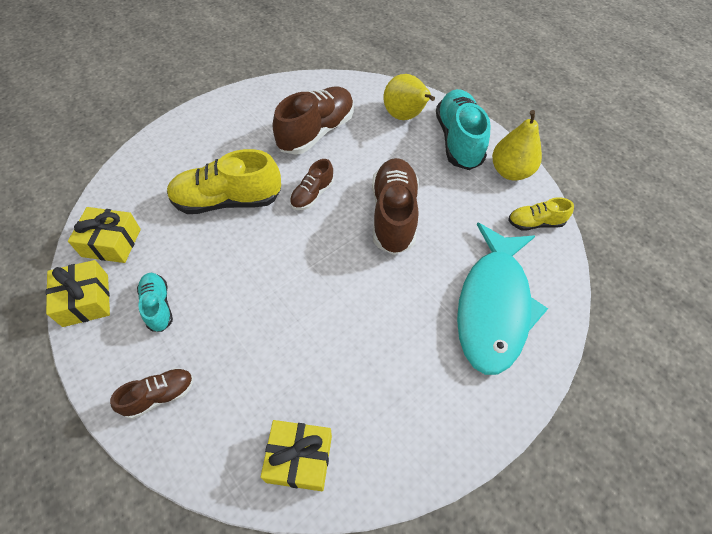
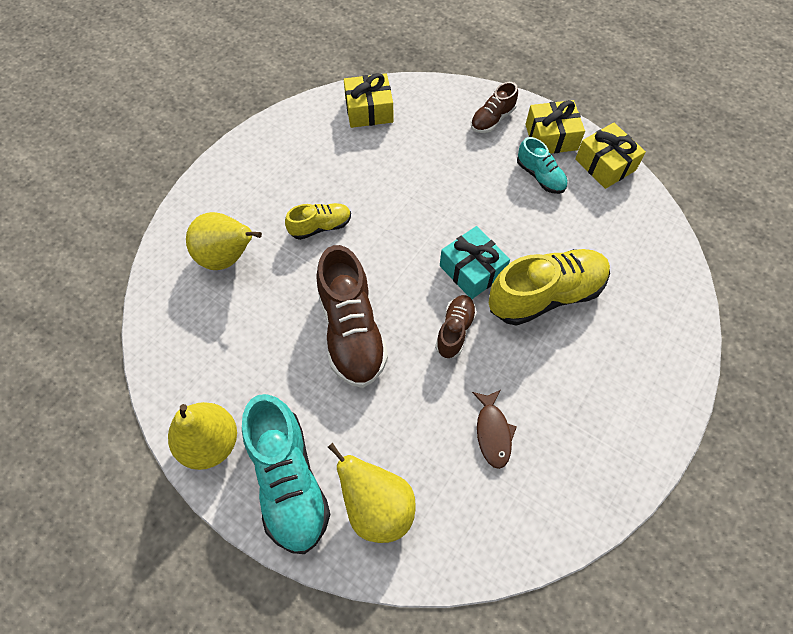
camera: 165 degrees right, 5 degrees up
(111, 243) = (627, 217): yellow gift -> yellow gift (551, 137)
(275, 235) = (472, 270): none -> turquoise gift
(316, 132) = (493, 432): brown shoe -> brown fish
(494, 306) = (227, 257): turquoise fish -> yellow pear
(535, 223) = (180, 368): yellow shoe -> yellow shoe (320, 226)

